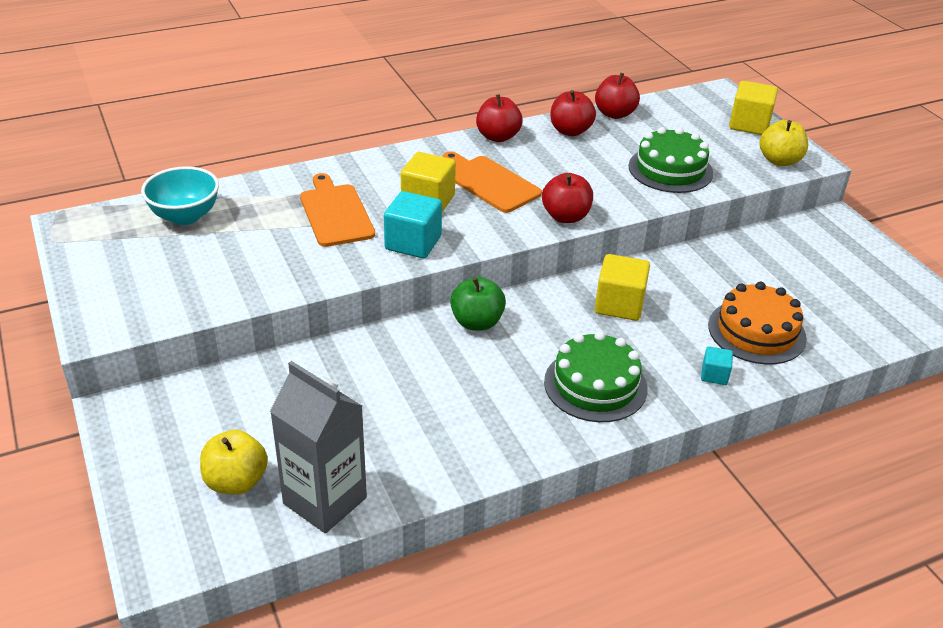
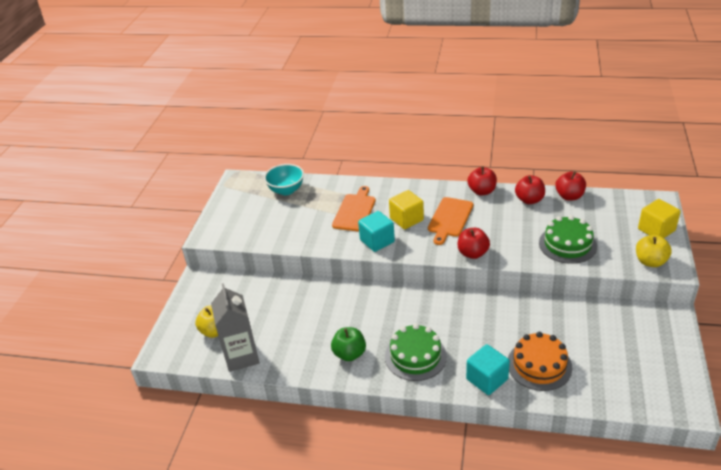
camera: 40 degrees right, 0 degrees up
(477, 322) = (387, 297): green apple -> green apple (349, 354)
(489, 183) = (450, 219): orange cutting board -> orange cutting board turned 150 degrees counterclockwise
(619, 305) = (472, 317): yellow cube -> none
(714, 375) = (487, 379): turquoise cube -> turquoise cube, size x1.86

